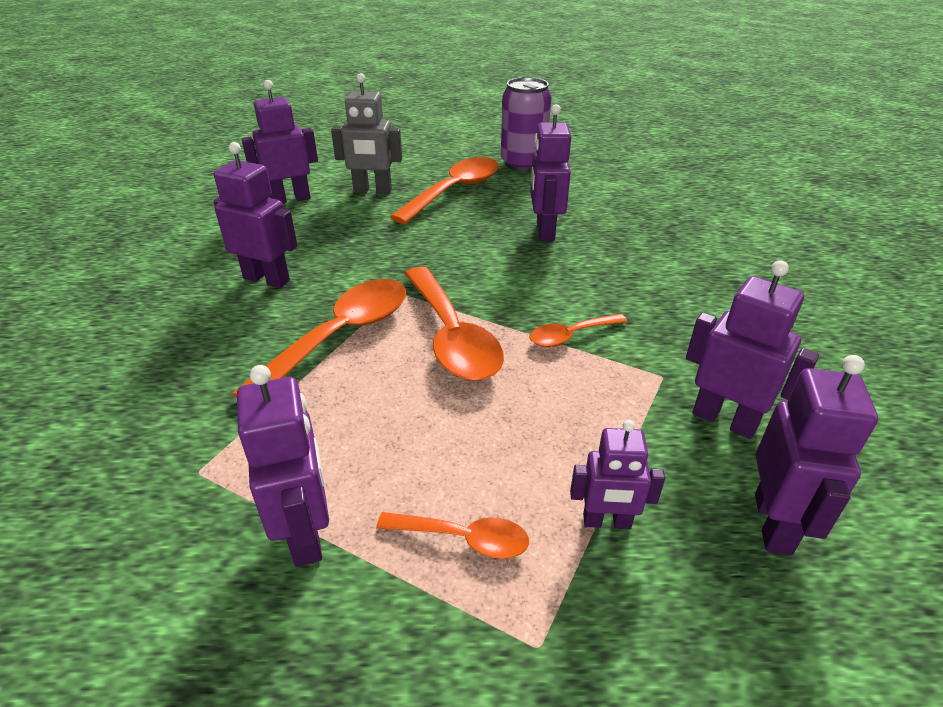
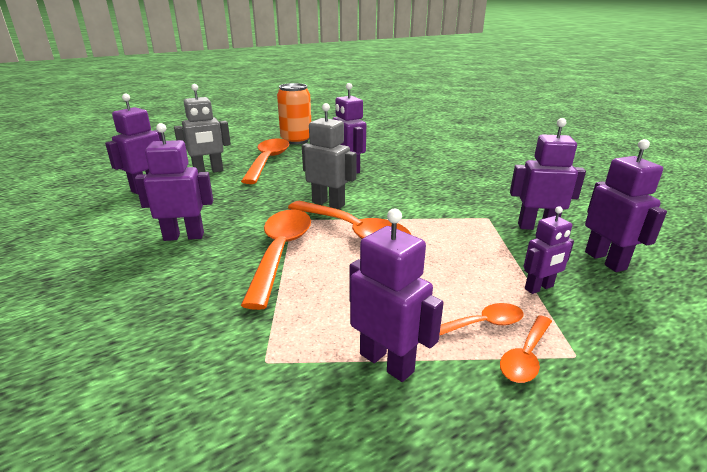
camera: 30 degrees left, 10 degrees down
(463, 281) = (328, 203): none -> grey robot
(523, 164) = (296, 140): purple can -> orange can
(571, 336) = (421, 213): orange spoon -> orange spoon (525, 356)

